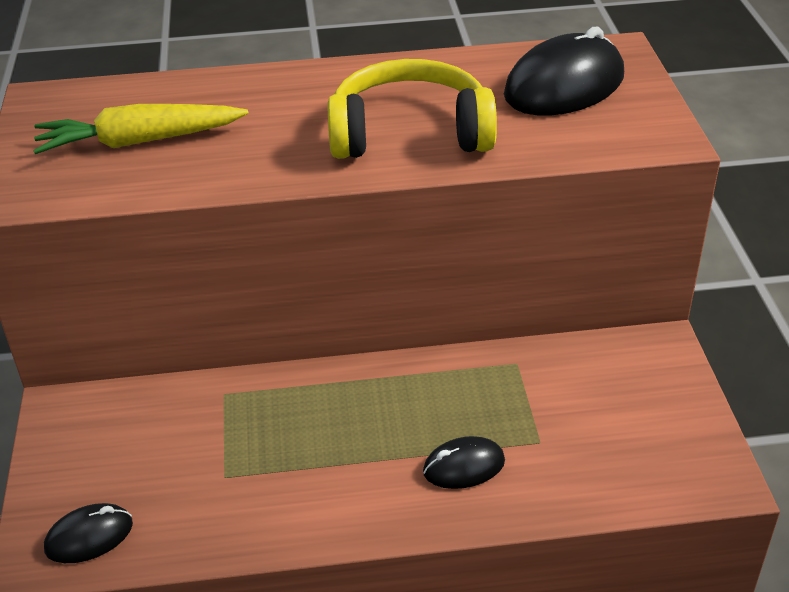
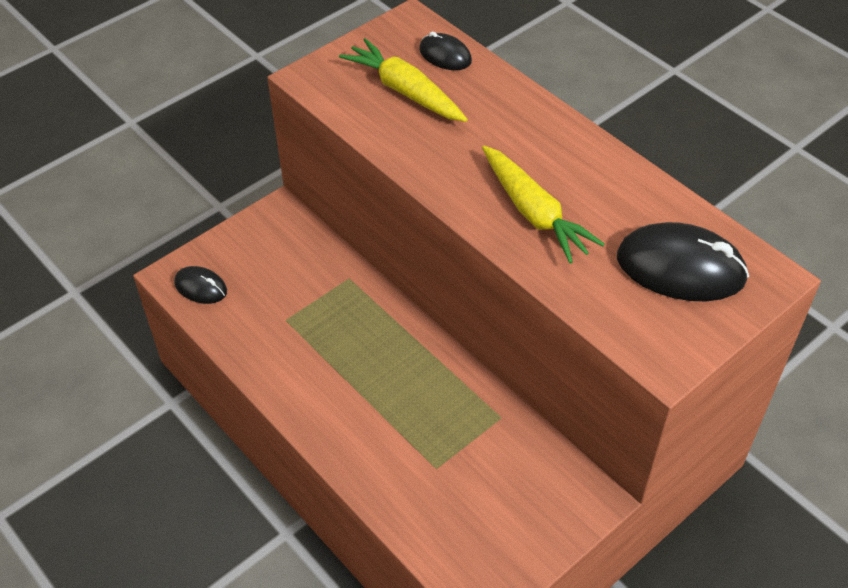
camera: 55 degrees right, 10 degrees up
(410, 133) = (534, 213): yellow headphones -> yellow carrot
(464, 466) = (381, 436): black mouse -> black mouse (445, 55)

